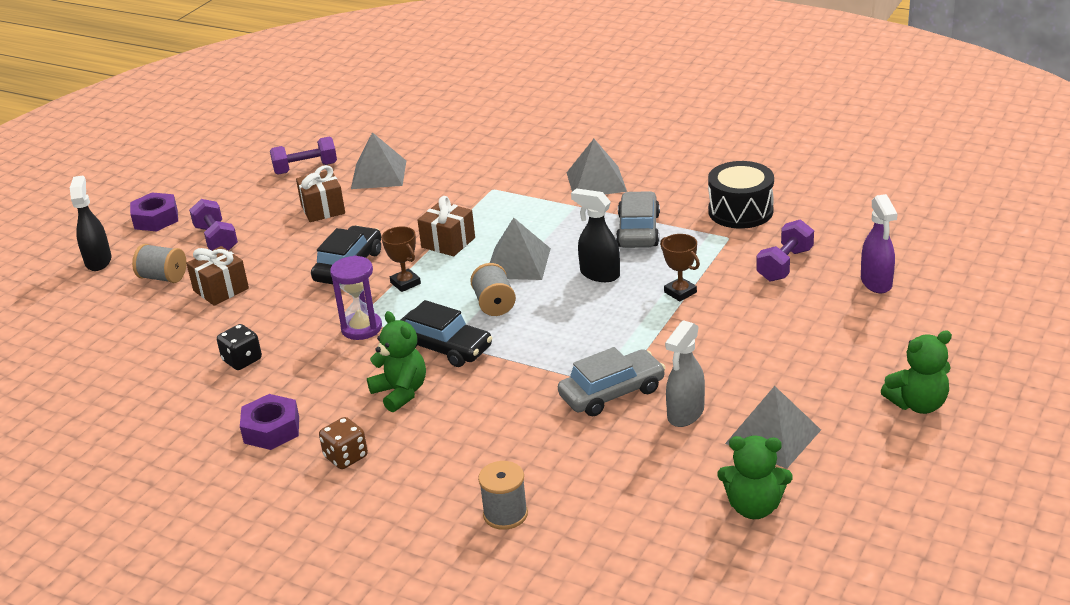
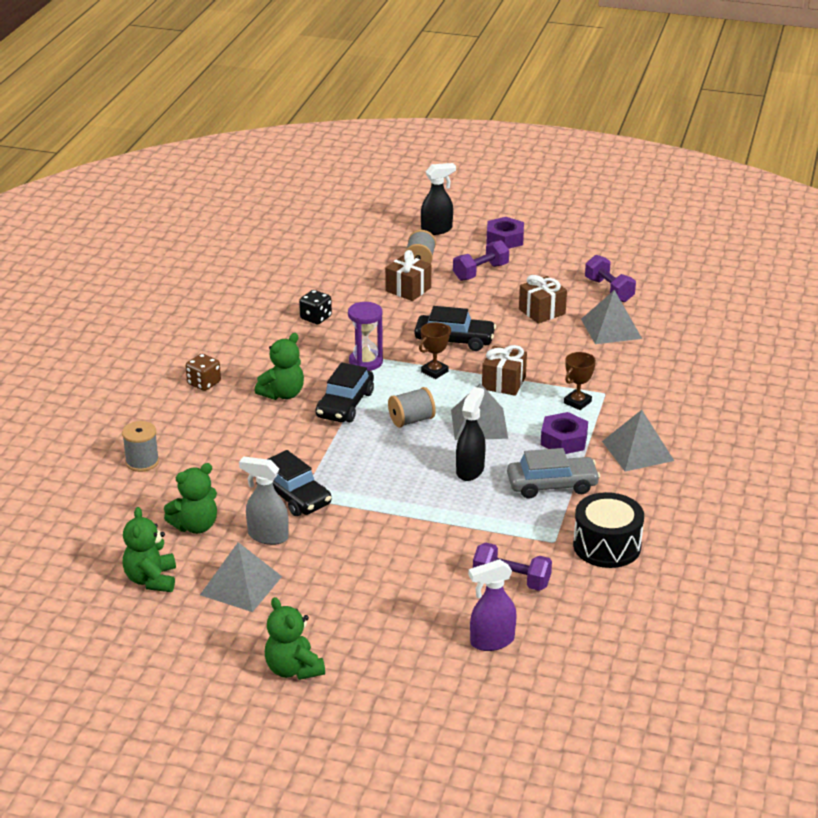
camera: 75 degrees right, 0 degrees up
(271, 429) = (233, 347): purple nut -> purple nut (563, 440)
(612, 393) = (292, 495): grey car -> black car
(654, 469) = (195, 526): none -> green teddy bear
(680, 292) = (450, 519): brown trophy -> brown trophy (577, 402)

